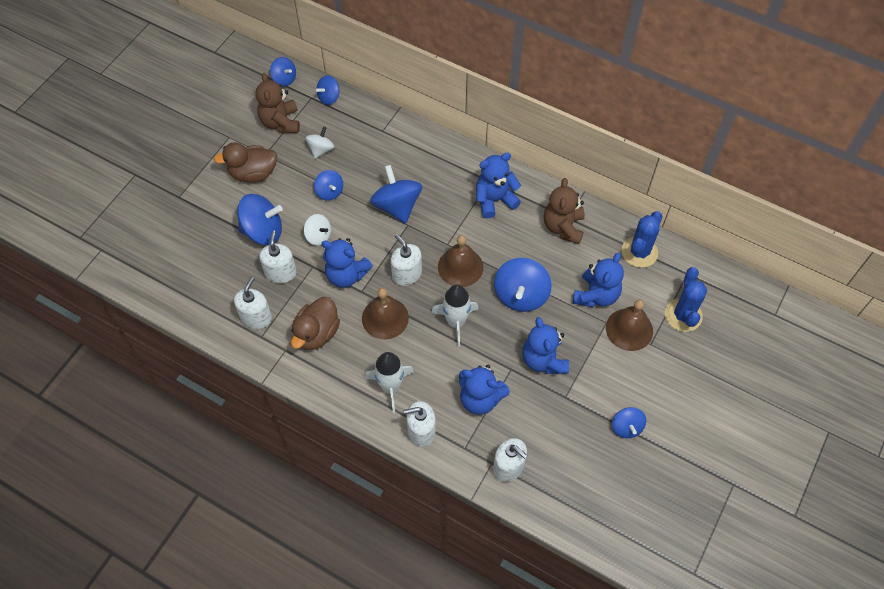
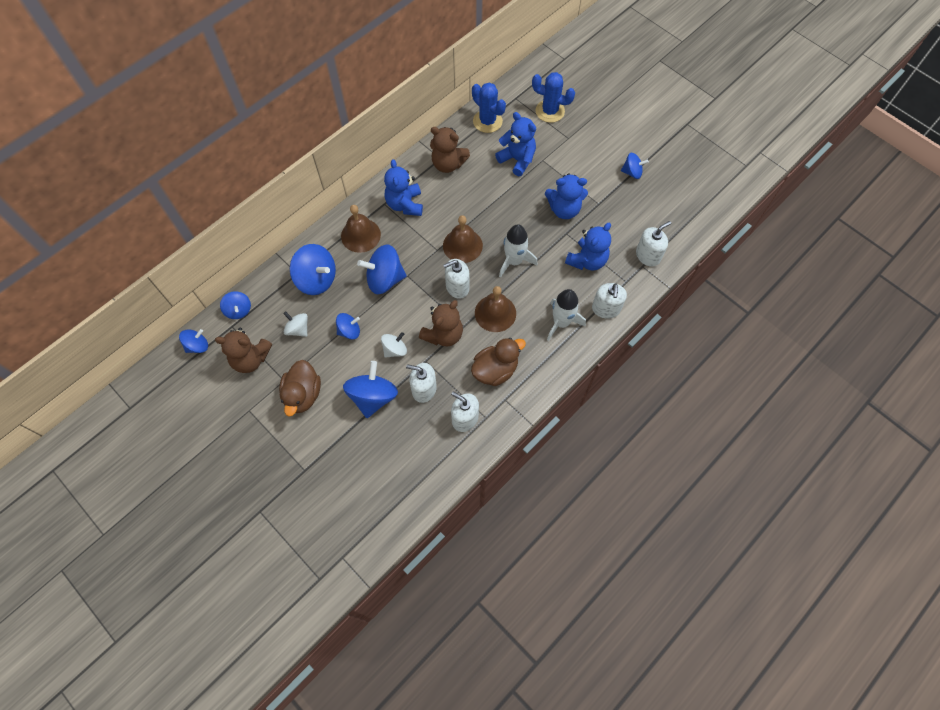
camera: 75 degrees left, 5 degrees up
(317, 333) = (495, 370): brown duck -> brown duck turned 75 degrees counterclockwise
(346, 275) = (443, 334): blue teddy bear -> brown teddy bear
(521, 295) = (502, 209): blue spinning top -> blue spinning top (317, 279)
(629, 329) = (552, 147): brown bell -> brown bell (360, 235)

